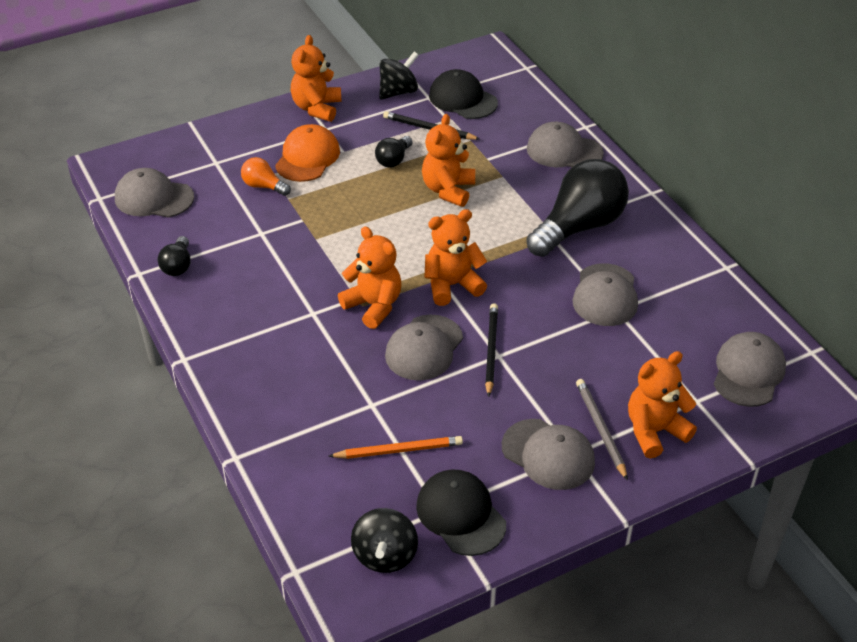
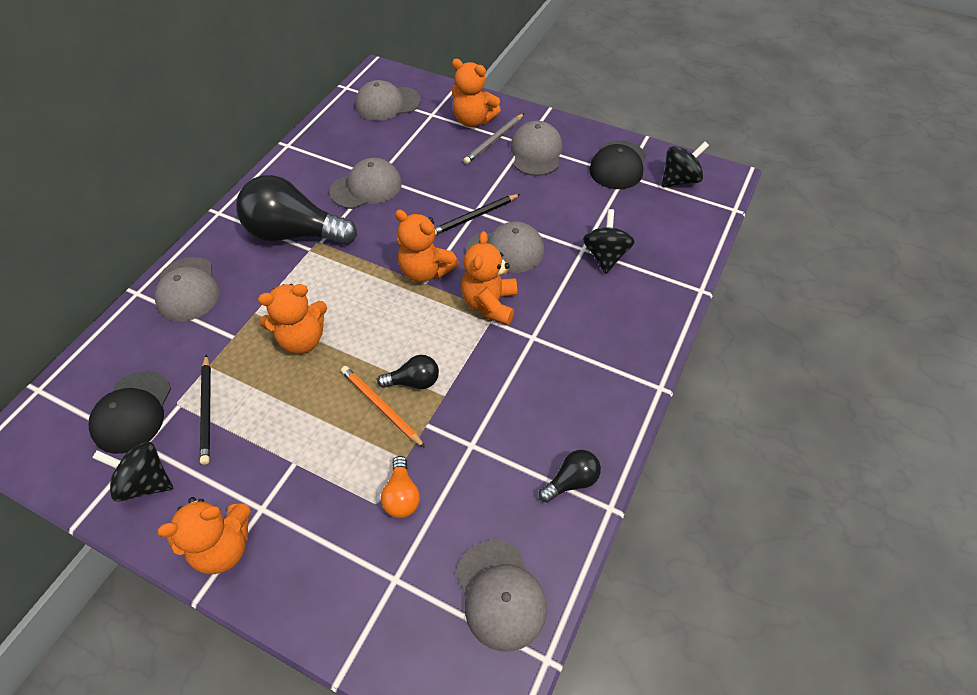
camera: 125 degrees left, 10 degrees up
(307, 157) = (325, 489): orange cap -> none
(346, 415) = (605, 256): none -> black spinning top
(394, 160) = (281, 408): black light bulb -> black light bulb (414, 381)
(398, 450) = (604, 215): orange pencil -> orange pencil (381, 407)

